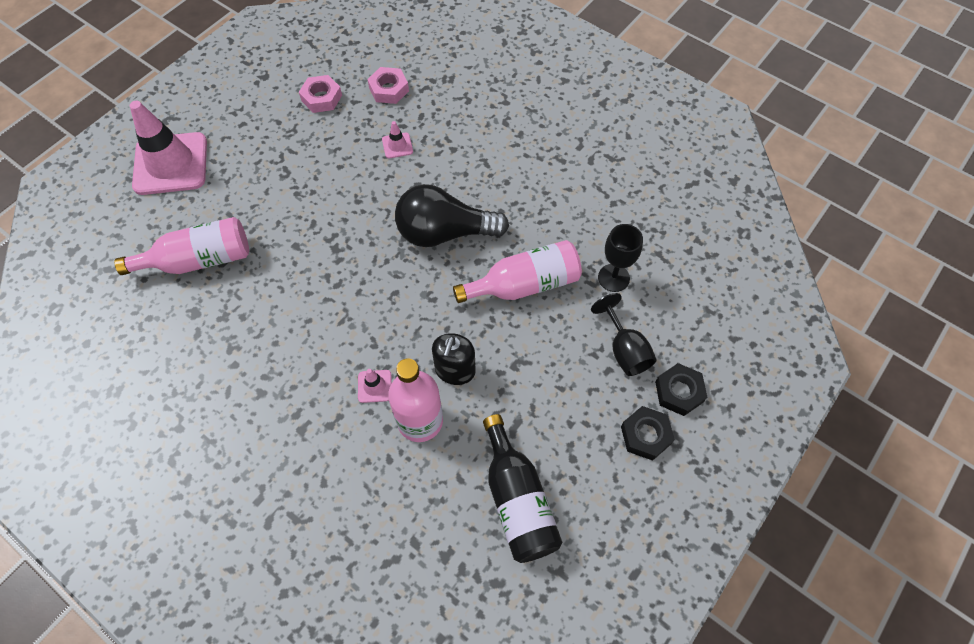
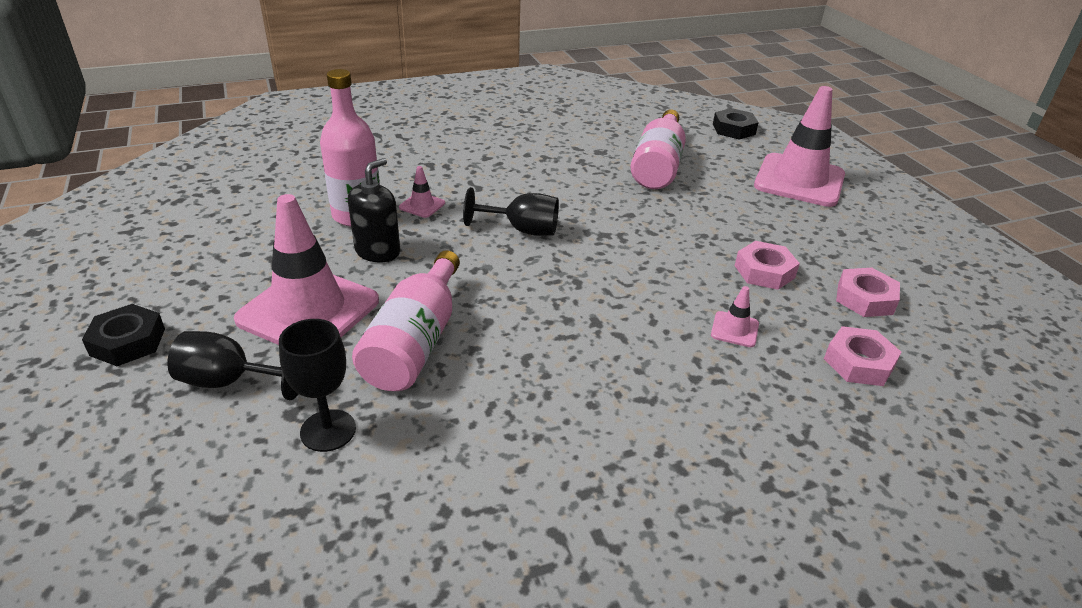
camera: 120 degrees right, 25 degrees down
(323, 149) = (764, 271): none -> pink nut
(364, 299) = (522, 230): none -> black goblet
(444, 232) = (555, 312): black light bulb -> none
(455, 370) = (377, 251): black soap dispenser -> black soap dispenser turned 75 degrees clockwise
(517, 501) = (213, 235): black bottle -> none
(543, 361) = (308, 310): none -> pink traffic cone
(679, 392) = (119, 399): black nut -> black nut (733, 129)

